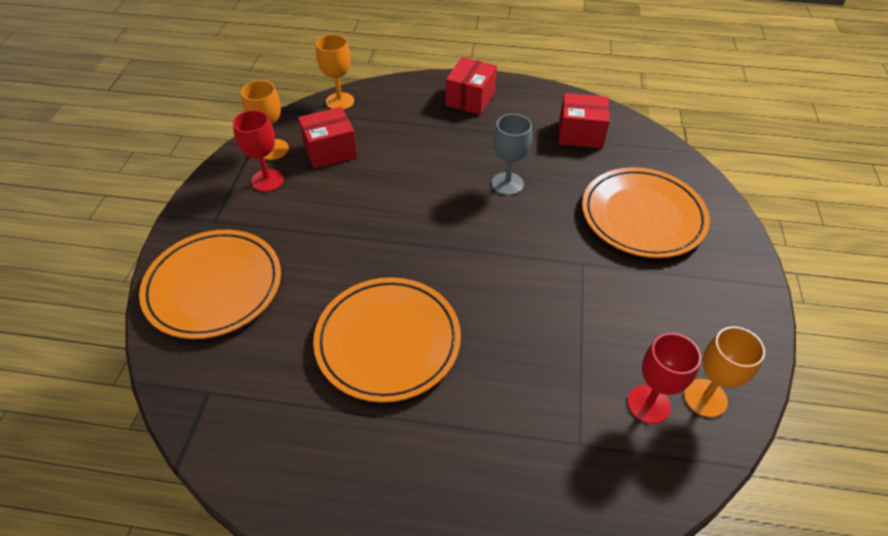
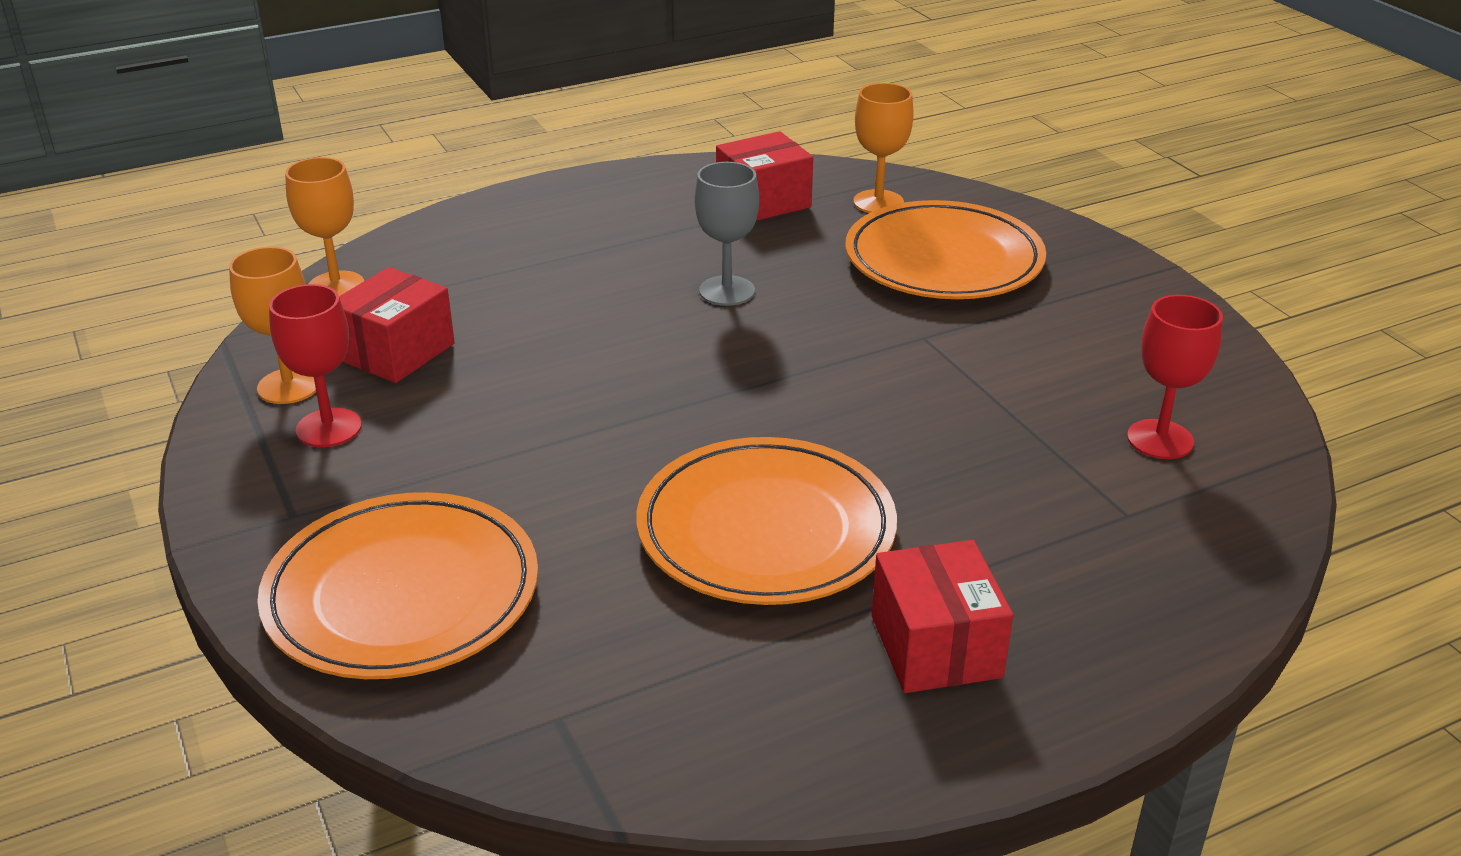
camera: 35 degrees left, 15 degrees down
(470, 99) = (555, 214): red box -> red box (936, 646)
(705, 398) = (1210, 405): orange goblet -> orange goblet (878, 202)

